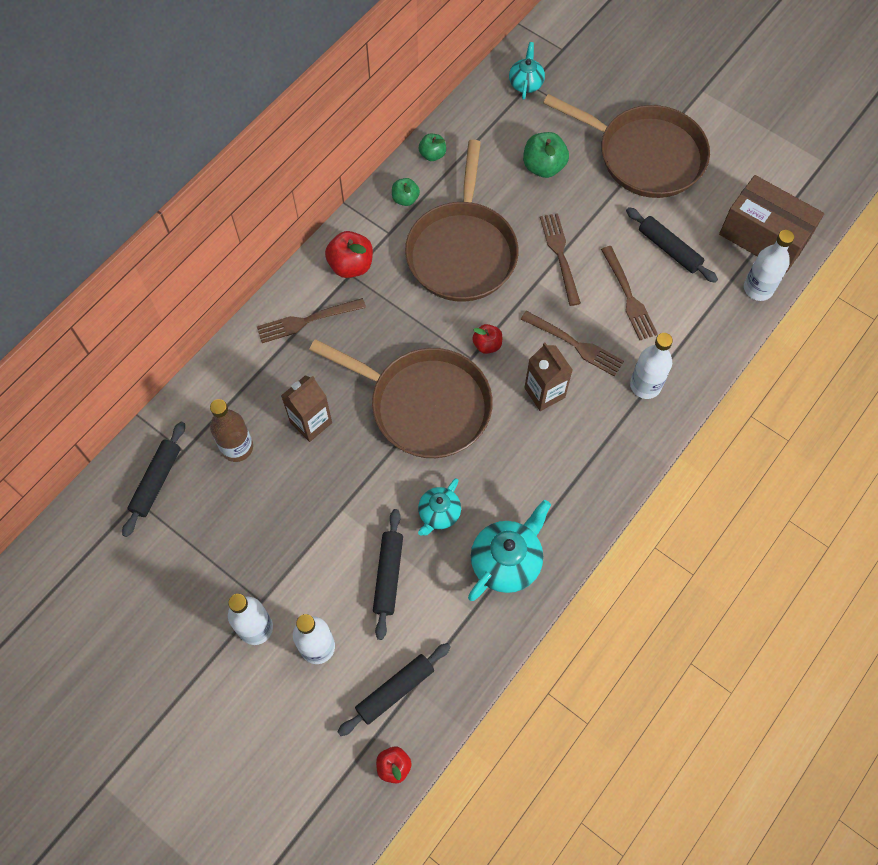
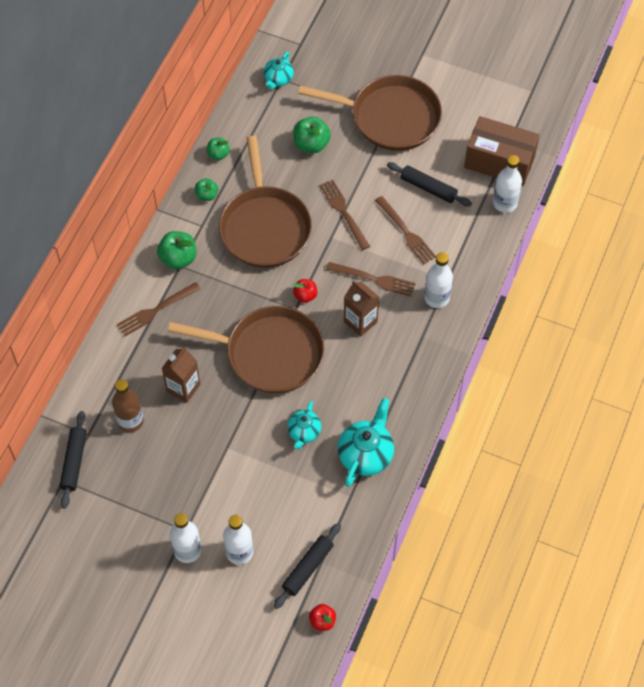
camera: 15 degrees left, 5 degrees down
(351, 265) = (178, 258): red apple -> green apple
(388, 575) = (278, 487): black rolling pin -> none
(526, 83) = (278, 79): turquoise teapot -> turquoise teapot turned 150 degrees counterclockwise

